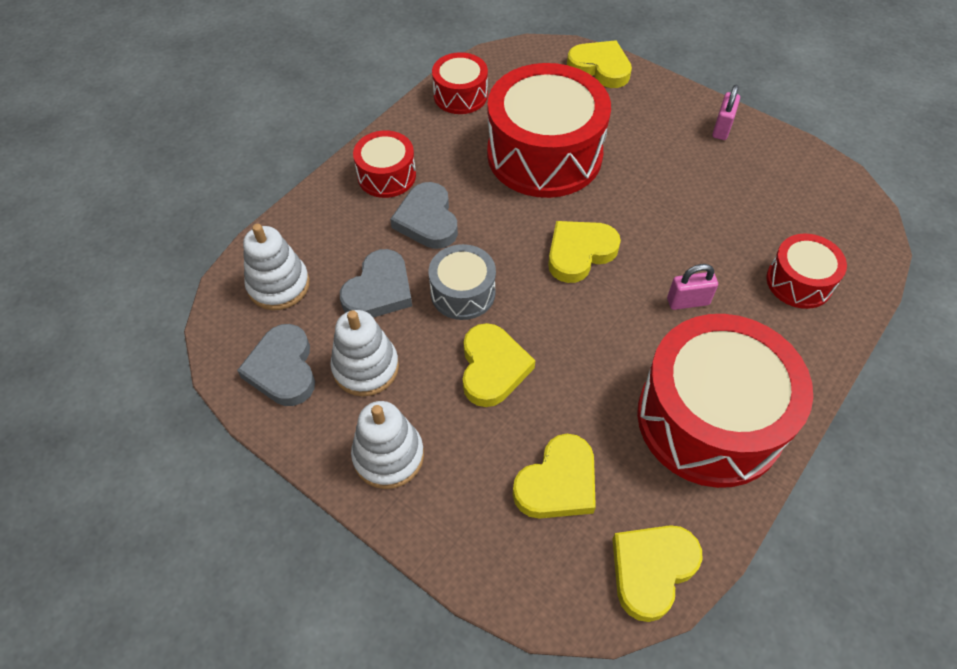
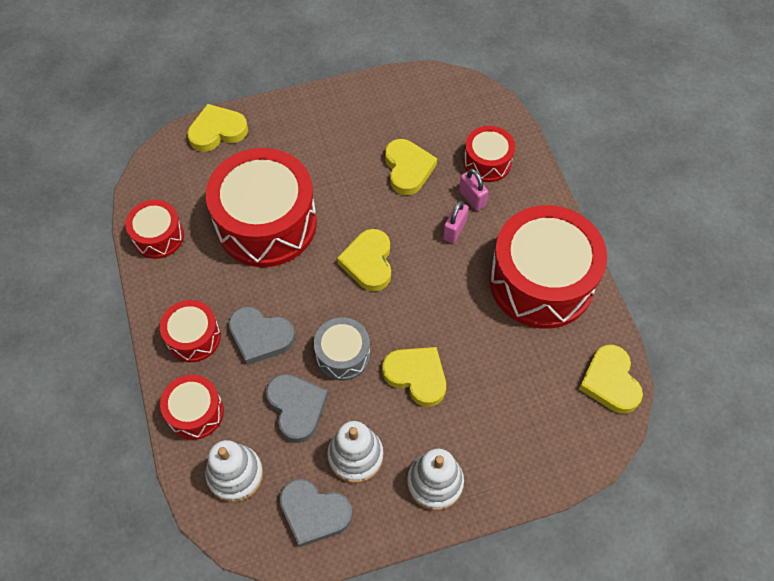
camera: 55 degrees left, 5 degrees up
(317, 221) = (195, 412): none -> red drum
(558, 483) = (524, 394): yellow heart -> yellow heart (408, 169)
(722, 128) = (338, 106): pink padlock -> pink padlock (472, 198)

